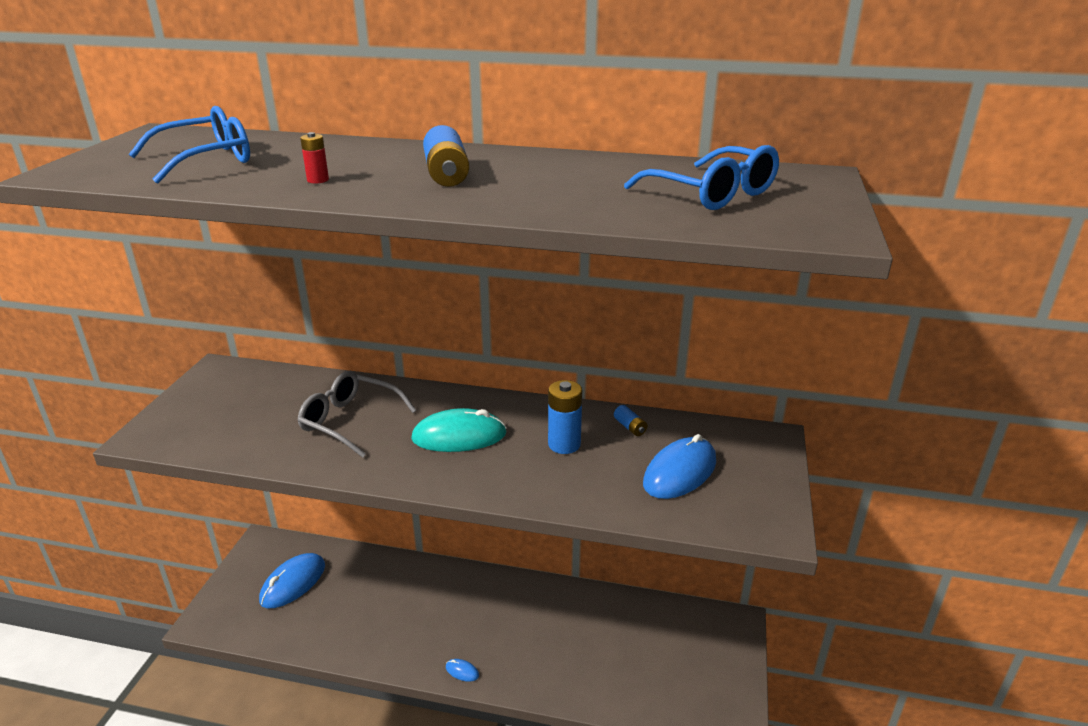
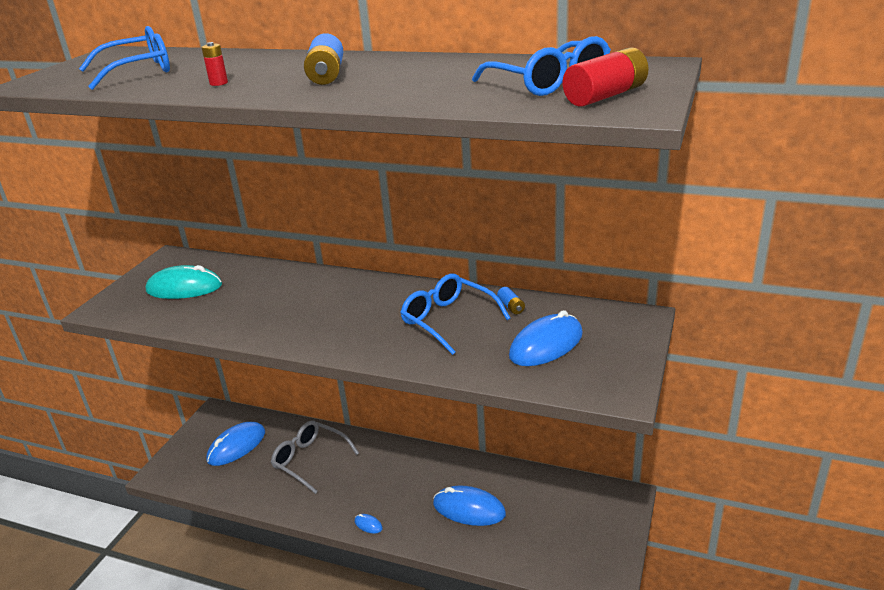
camera: 10 degrees right, 0 degrees up
(349, 421) = (268, 299): grey glasses -> grey glasses (310, 460)
(459, 436) = (358, 312): turquoise mouse -> turquoise mouse (184, 288)
(564, 444) = (448, 320): blue battery -> blue glasses
(572, 645) = (469, 509): none -> blue mouse
(785, 212) = (605, 96): none -> red battery

